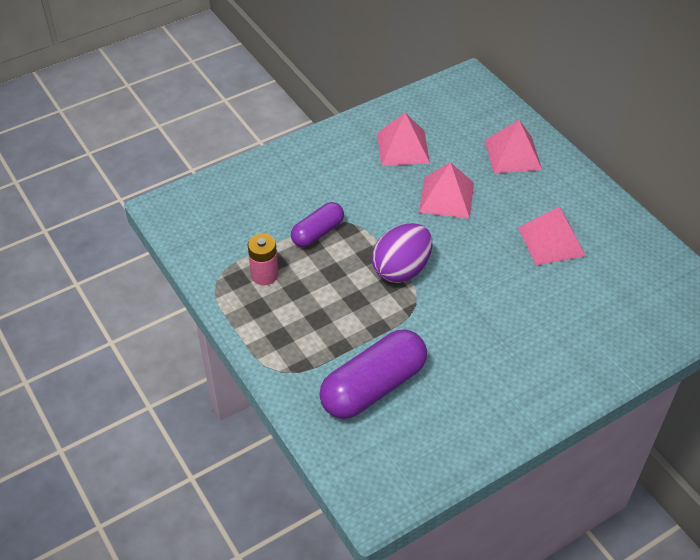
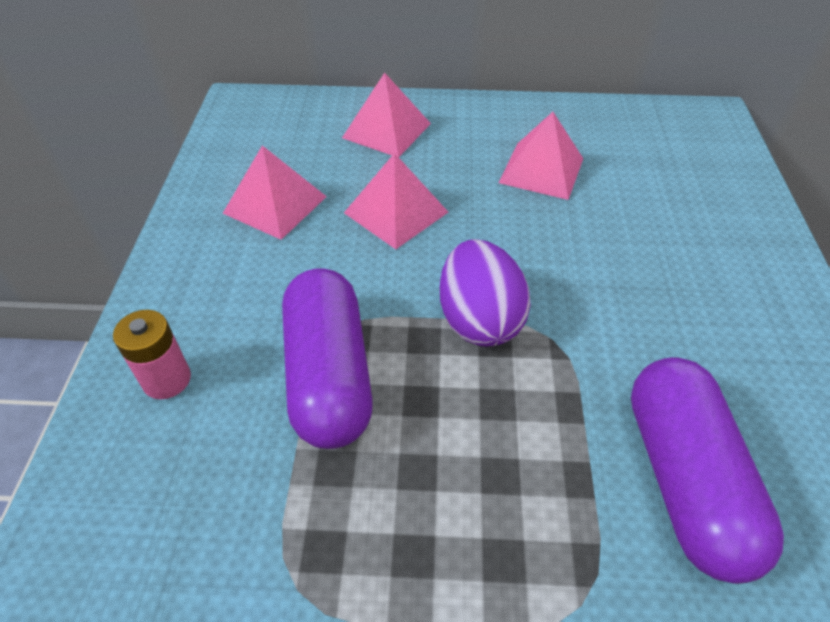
camera: 55 degrees left, 0 degrees up
(264, 275) = (350, 499): pink battery -> pink battery (167, 379)
(317, 232) = (329, 375): purple capsule -> purple capsule, size x1.72

